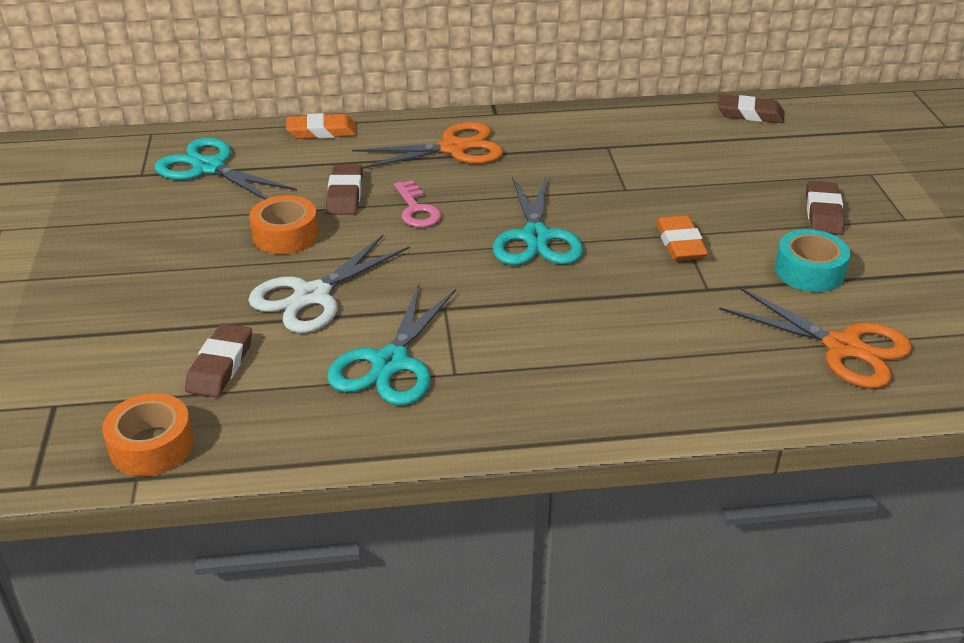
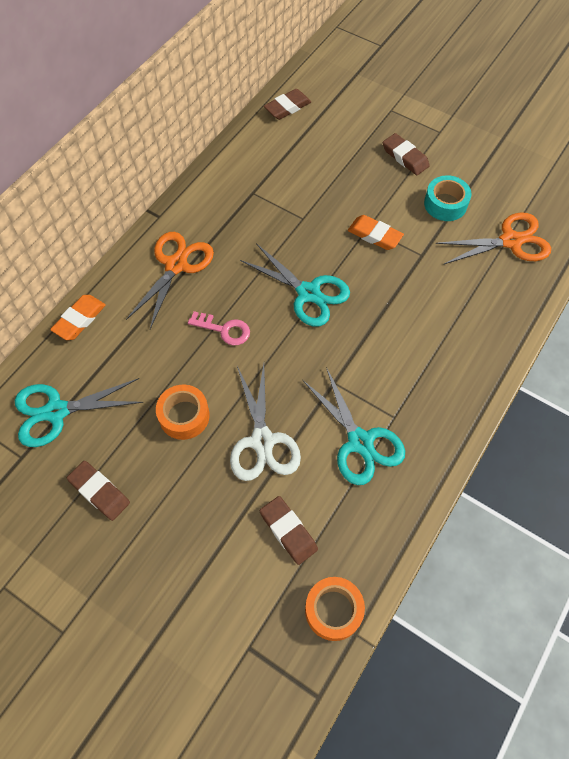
camera: 50 degrees left, 25 degrees up
(345, 195) = (170, 355): brown eraser -> brown eraser (99, 492)

